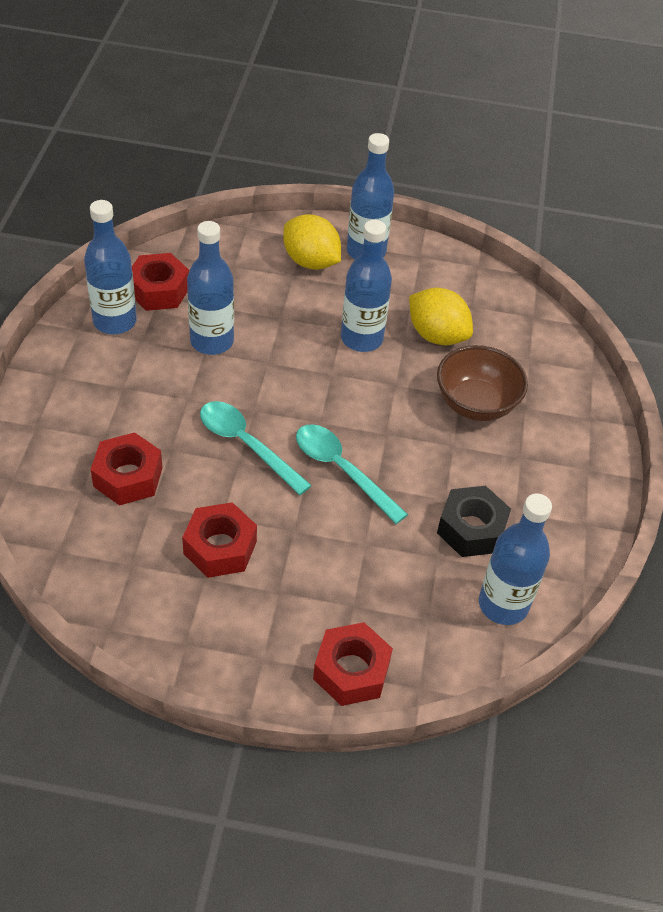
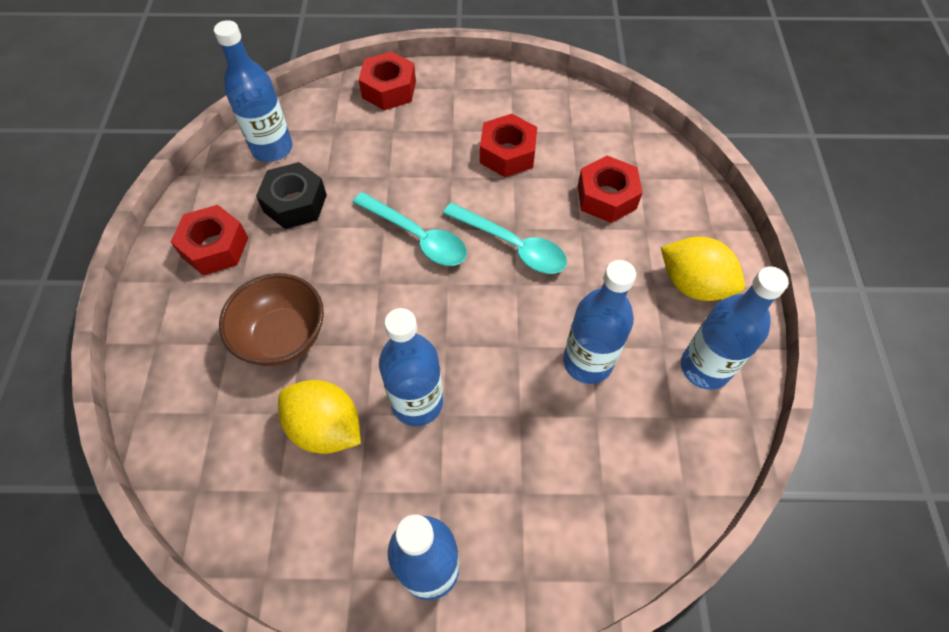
camera: 175 degrees right, 10 degrees up
(159, 290) = (678, 427): red nut -> red nut (215, 247)
(311, 261) = (504, 527): yellow lemon -> yellow lemon (693, 284)

